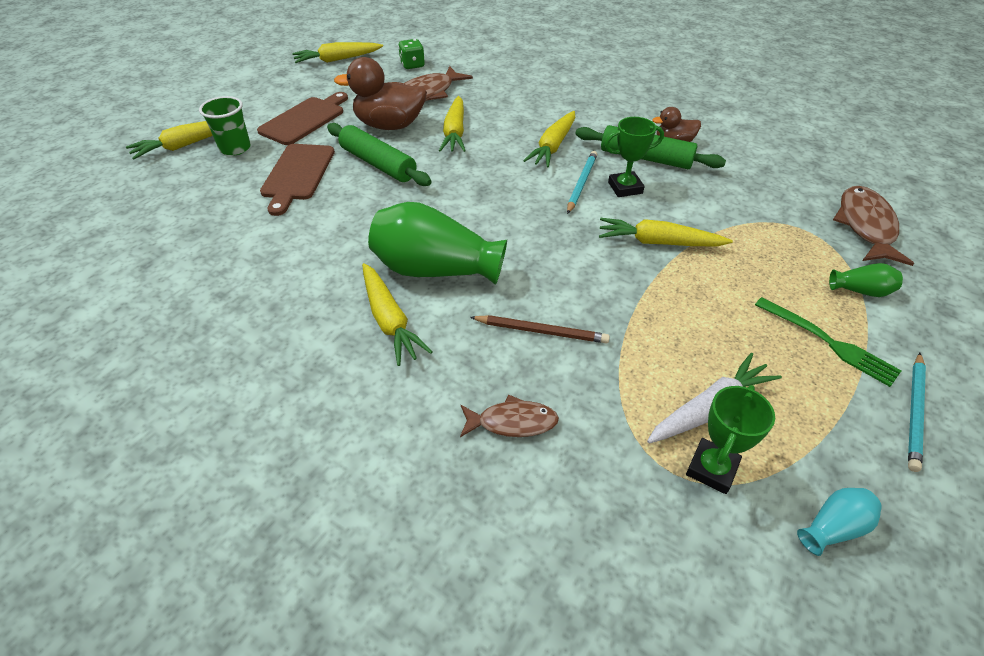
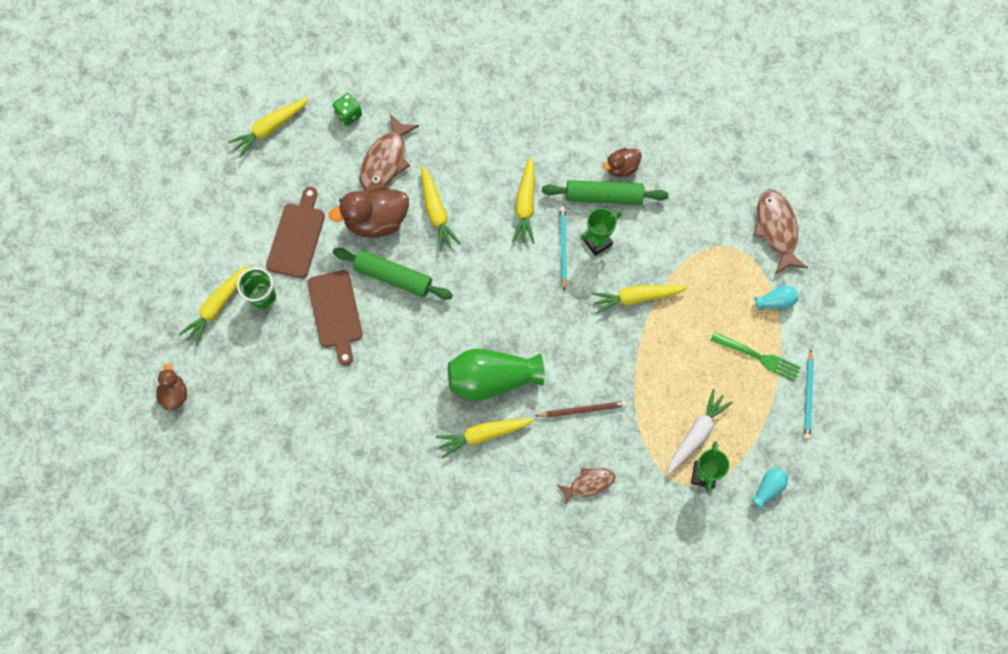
camera: 20 degrees left, 25 degrees up
(78, 193) = (174, 394): none -> brown duck
(390, 320) = (483, 435): yellow carrot -> yellow carrot turned 120 degrees clockwise
(860, 291) = (775, 301): green vase -> turquoise vase

